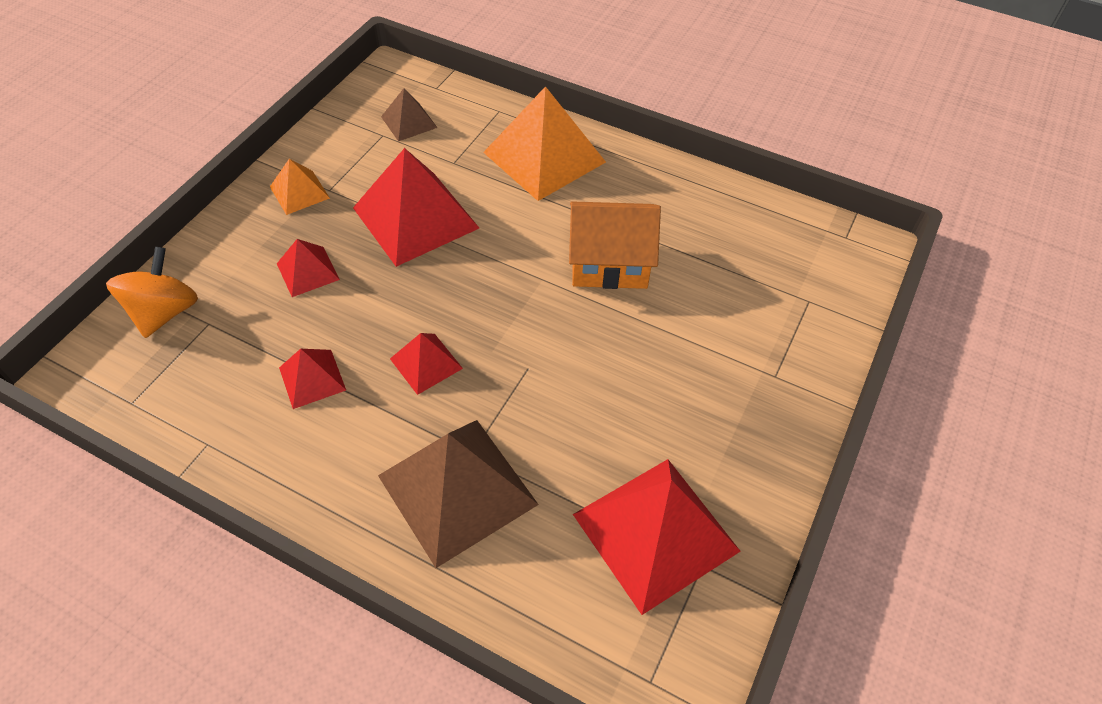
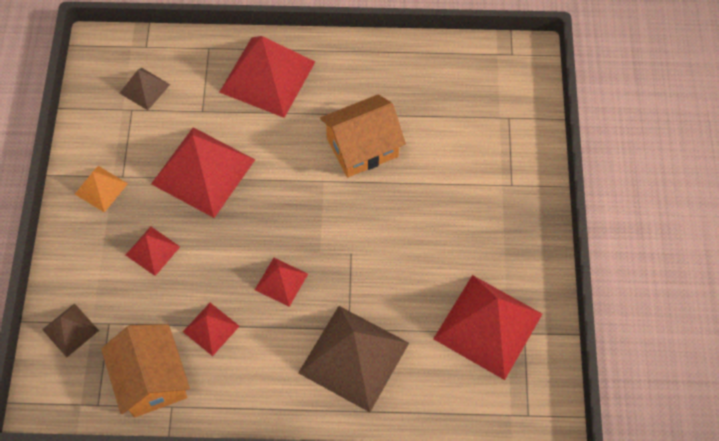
camera: 25 degrees left, 10 degrees up
(164, 312) = (70, 330): orange spinning top -> brown pyramid
(208, 403) = (151, 379): none -> orange house
(544, 157) = (267, 77): orange pyramid -> red pyramid

